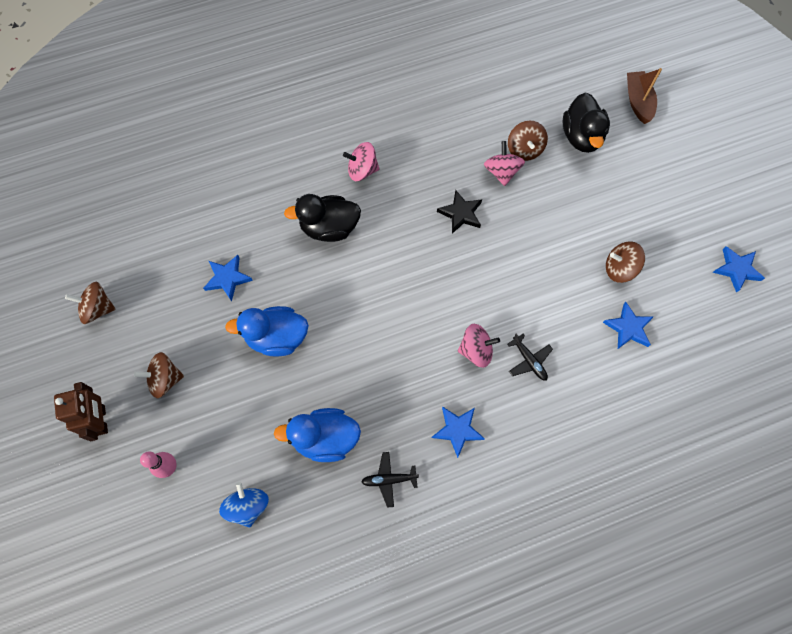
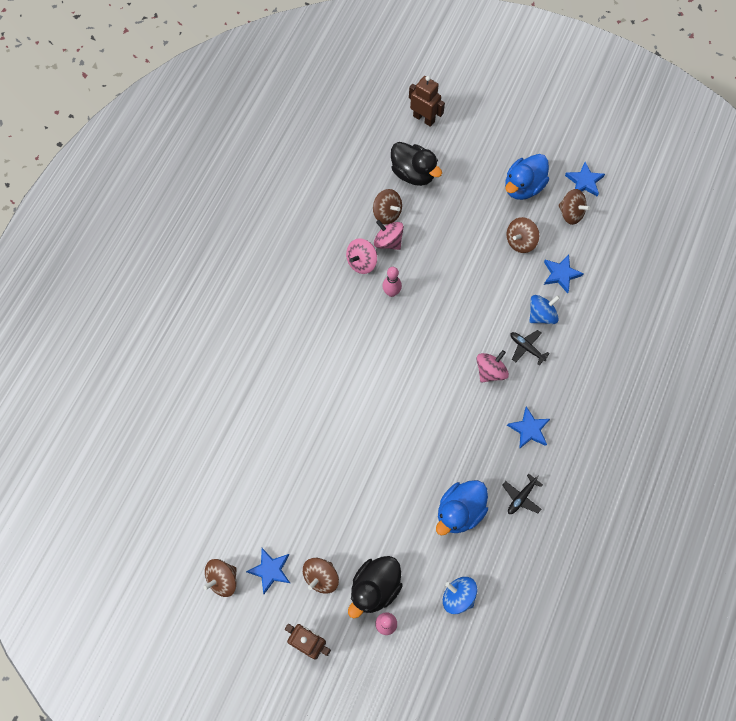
camera: 45 degrees left, 0 degrees up
(227, 278) = (288, 475): blue star -> blue star (270, 570)
(277, 338) = (363, 481): blue duck -> blue duck (523, 187)
(329, 228) = (318, 379): black duck -> black duck (375, 588)
(362, 170) = (297, 321): pink spinning top -> pink spinning top (361, 262)
(461, 213) = (391, 292): black star -> pink bowling pin
(529, 361) = (526, 348): black plane -> black plane turned 150 degrees counterclockwise
(573, 346) = (541, 315): none -> blue spinning top
(638, 102) = (424, 118): brown boat -> brown robot
(693, 285) = (570, 213): none -> brown spinning top

